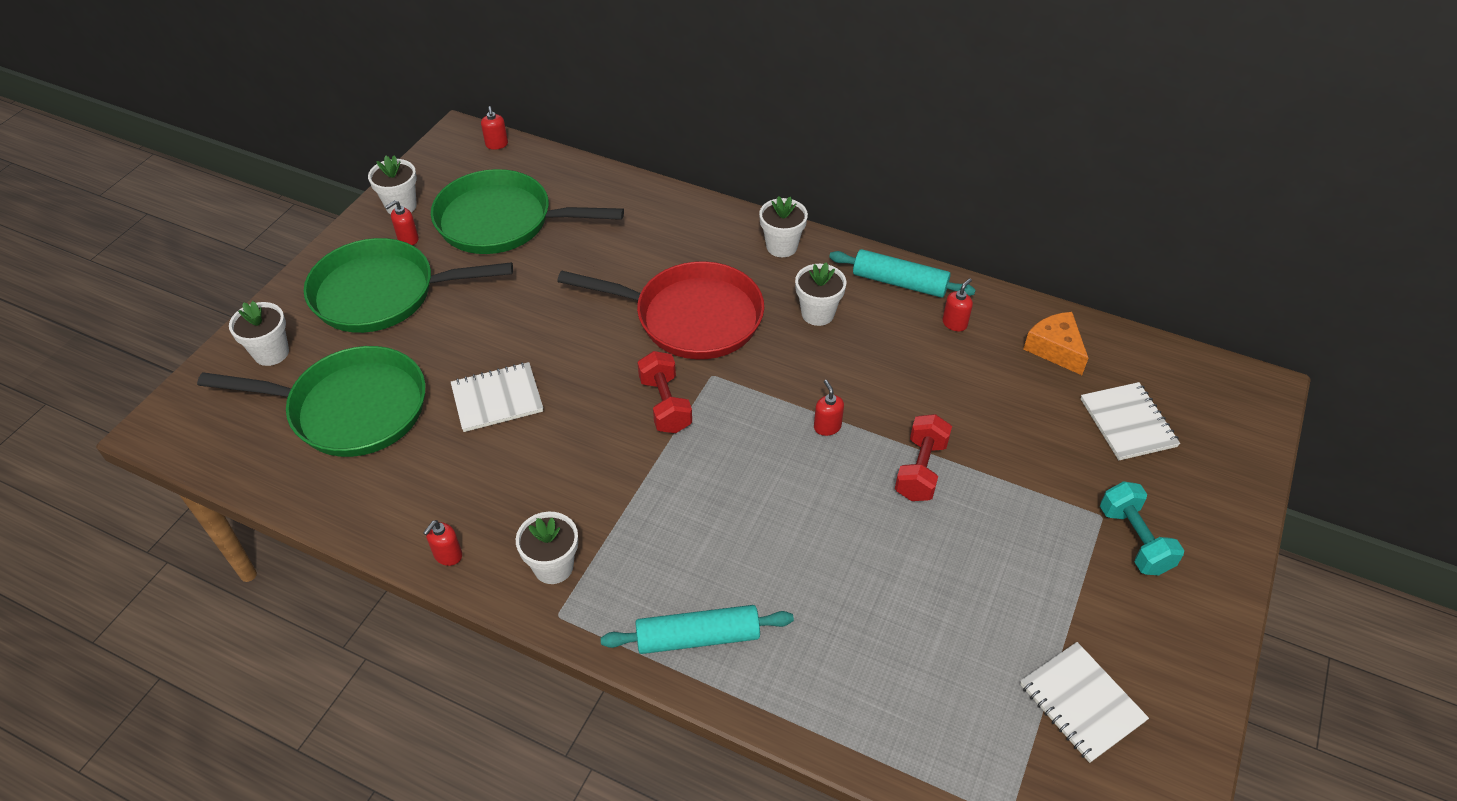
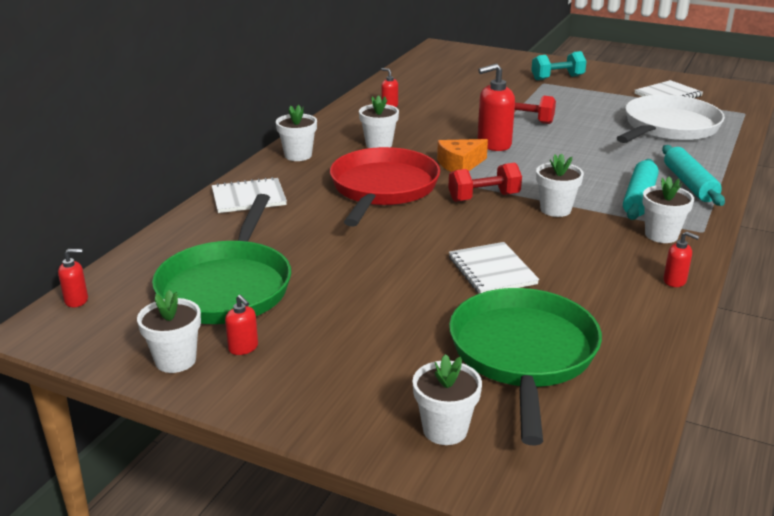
camera: 90 degrees left, 20 degrees down
(382, 293) = (341, 355): green pan -> none
(629, 470) = (555, 209): none -> white flower pot
(827, 427) = (493, 144): red soap dispenser -> red soap dispenser, size x1.95
(899, 282) = (346, 119): turquoise rolling pin -> turquoise rolling pin (639, 198)
(914, 663) = (668, 128): none -> white pan
(1055, 349) = (412, 83): orange cheese -> orange cheese (460, 164)
(1128, 423) = (472, 73): white notebook -> white notebook (249, 198)

